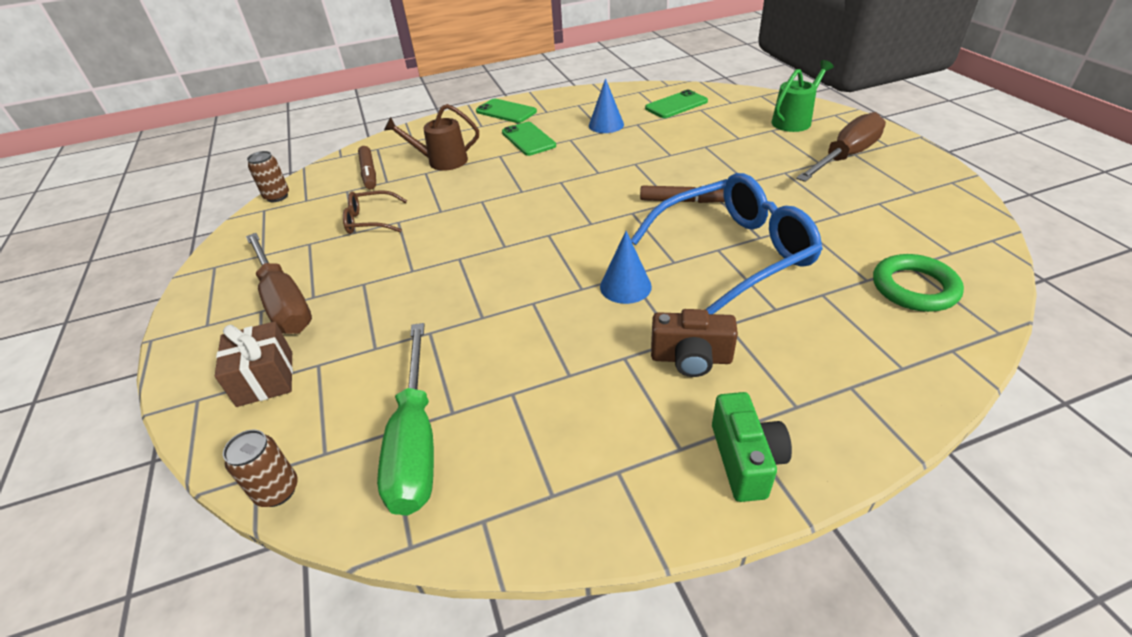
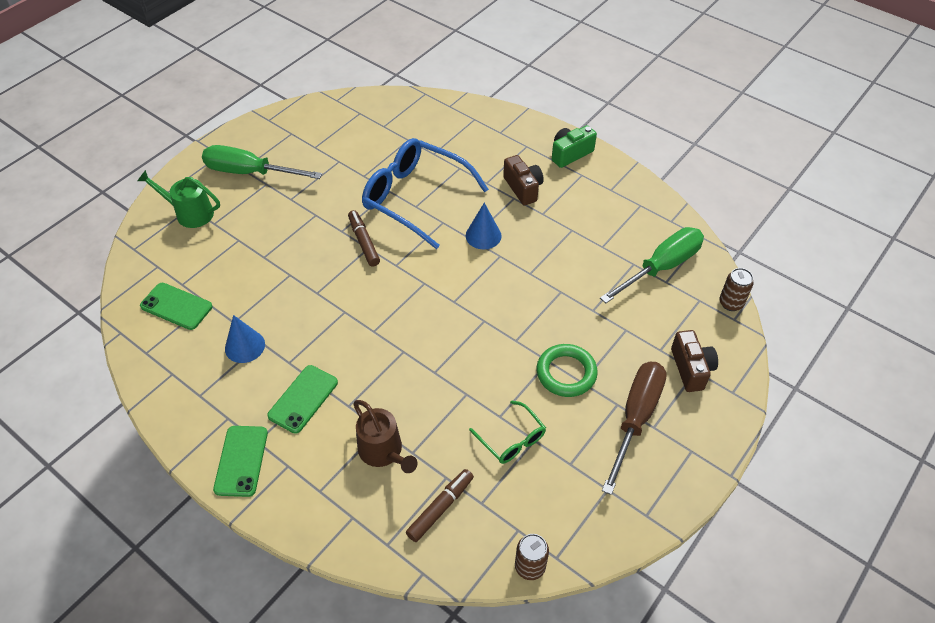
camera: 125 degrees left, 10 degrees up
(265, 378) = (691, 369): brown gift -> brown camera
(370, 220) = (511, 439): brown glasses -> green glasses
(845, 156) = (249, 172): brown screwdriver -> green screwdriver
(914, 288) = (405, 122): green ring -> green ring (566, 373)

